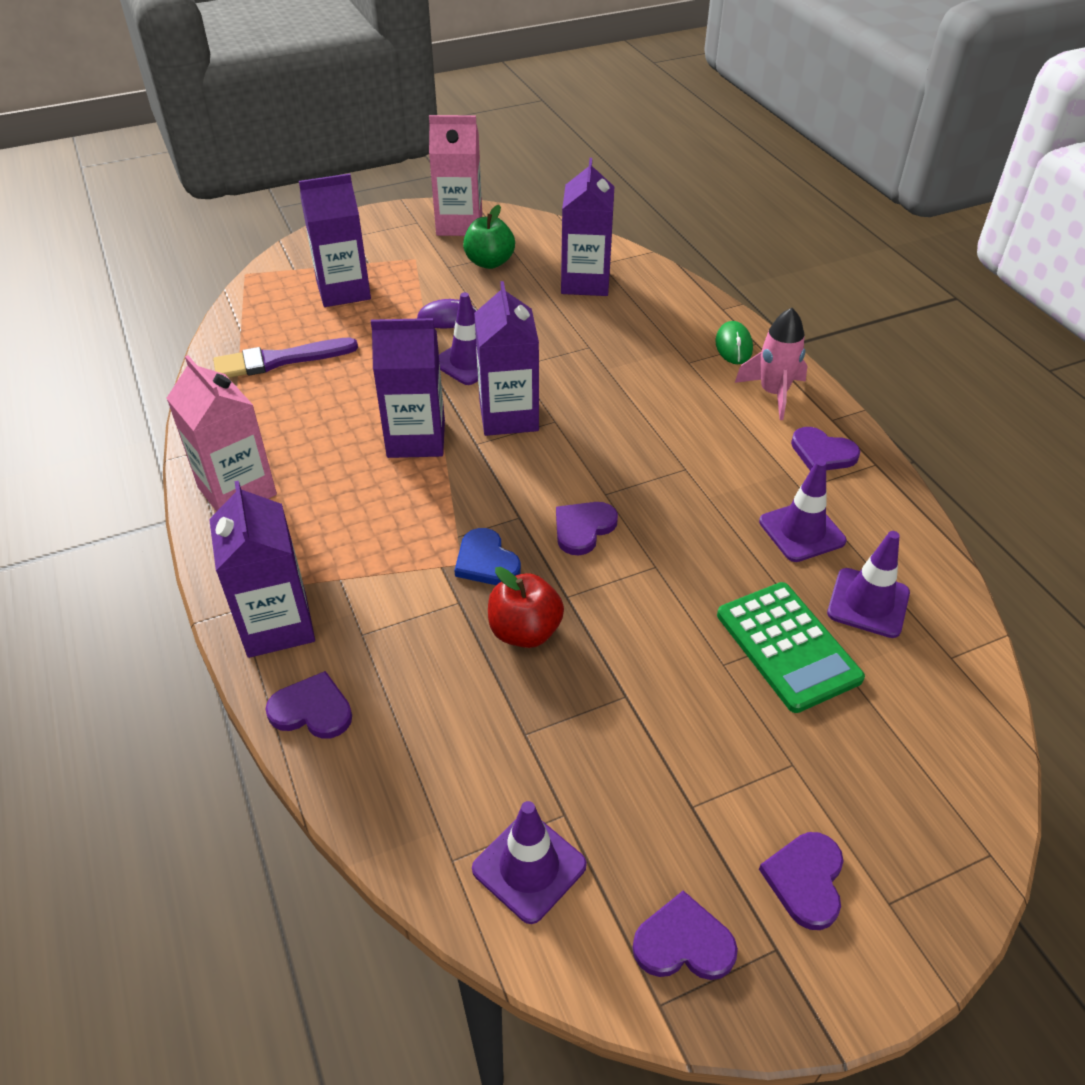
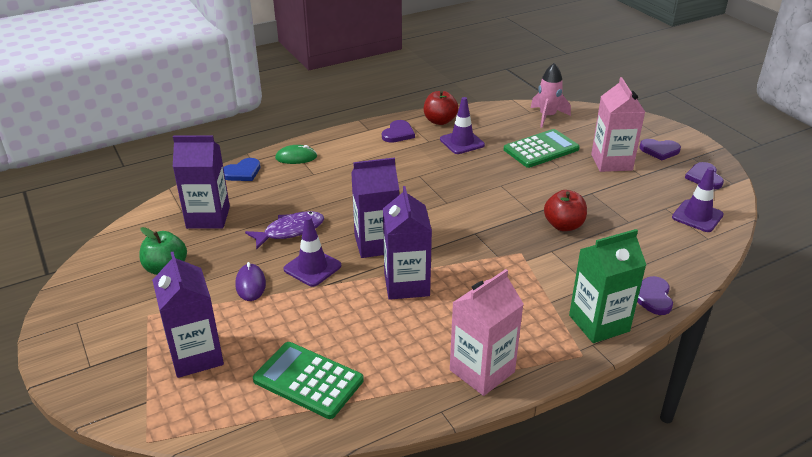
camera: 95 degrees left, 10 degrees down
(277, 625) = (599, 323): purple carton -> green carton
(279, 360) = (308, 380): purple brush -> green calculator
(459, 225) = (92, 292): pink carton -> pink carton (611, 162)
(486, 561) = (516, 243): blue heart -> blue heart (242, 172)
(549, 344) = (290, 231): none -> purple fish
(583, 528) = (478, 209): purple heart -> none
(773, 393) = (346, 146): pink rocket -> pink rocket (547, 116)
(868, 603) = (505, 128): purple traffic cone -> none
(879, 509) = (440, 121): none -> red apple

